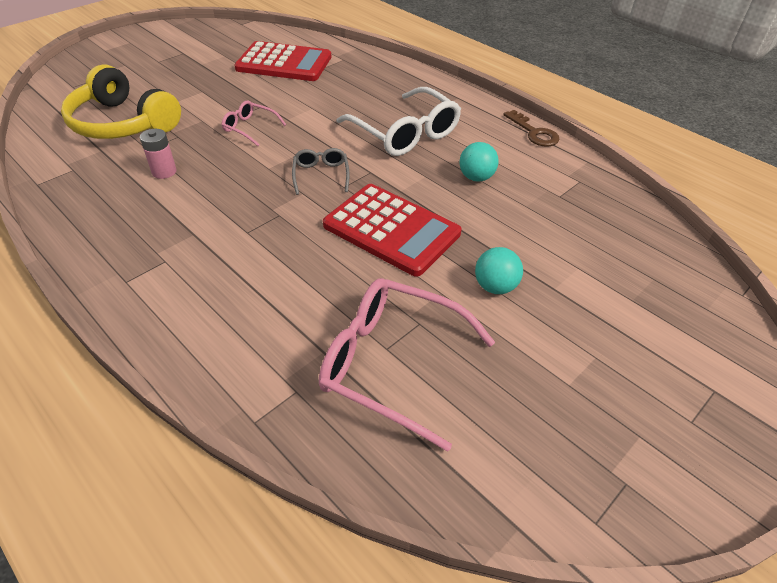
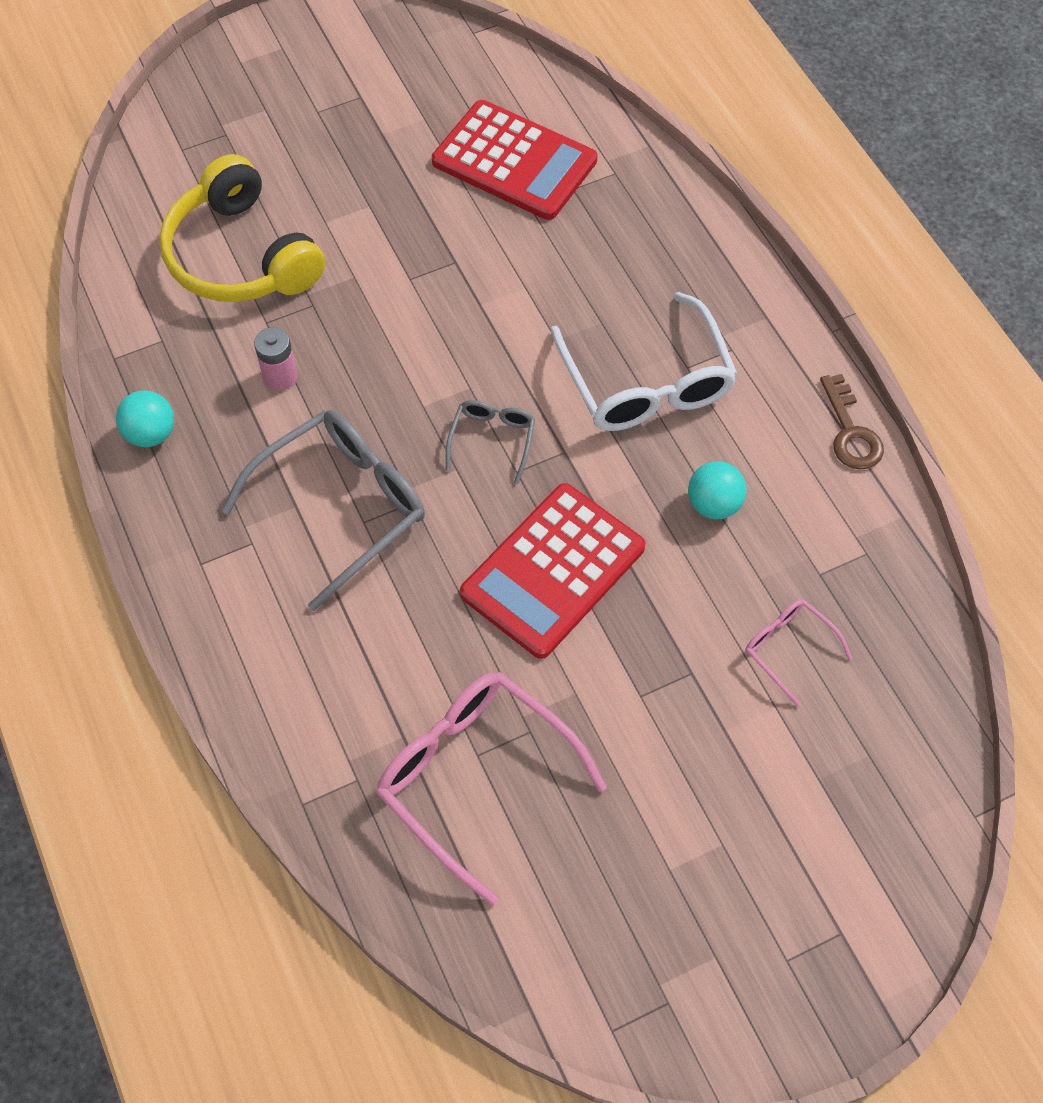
camera: 20 degrees right, 15 degrees up
(228, 227) = (341, 507): none -> grey glasses
(250, 128) = (419, 312): pink glasses -> pink glasses (788, 649)
(391, 230) = (553, 570): red calculator -> red calculator turned 75 degrees clockwise
(495, 287) = (649, 705): turquoise ball -> turquoise ball (151, 434)

